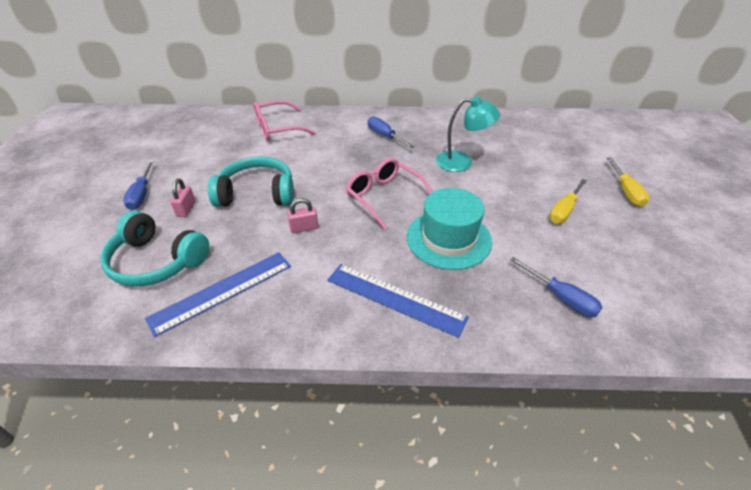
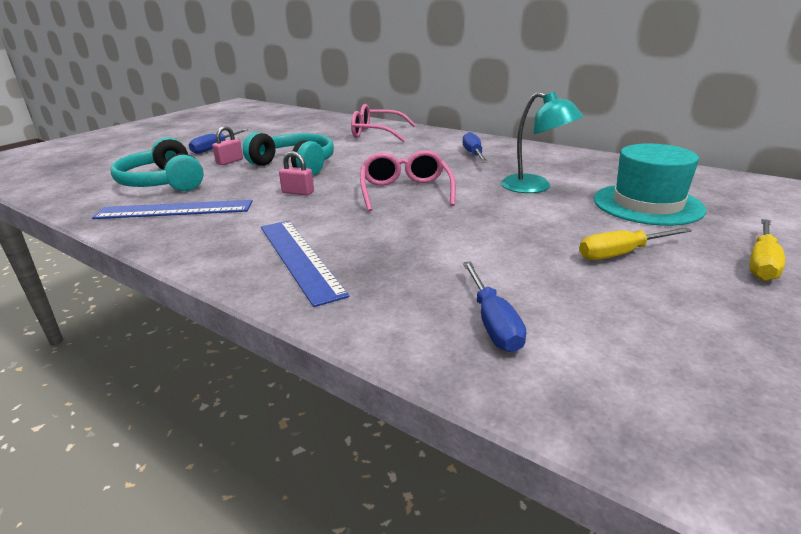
camera: 35 degrees right, 15 degrees down
(448, 239) = (426, 235): turquoise hat -> turquoise hat (647, 204)

